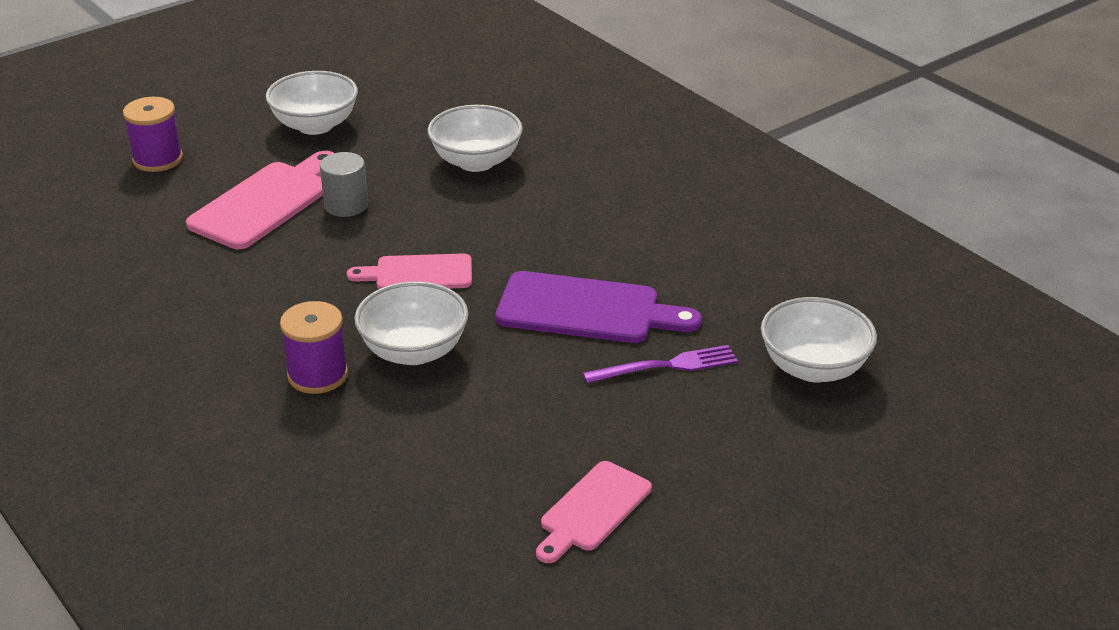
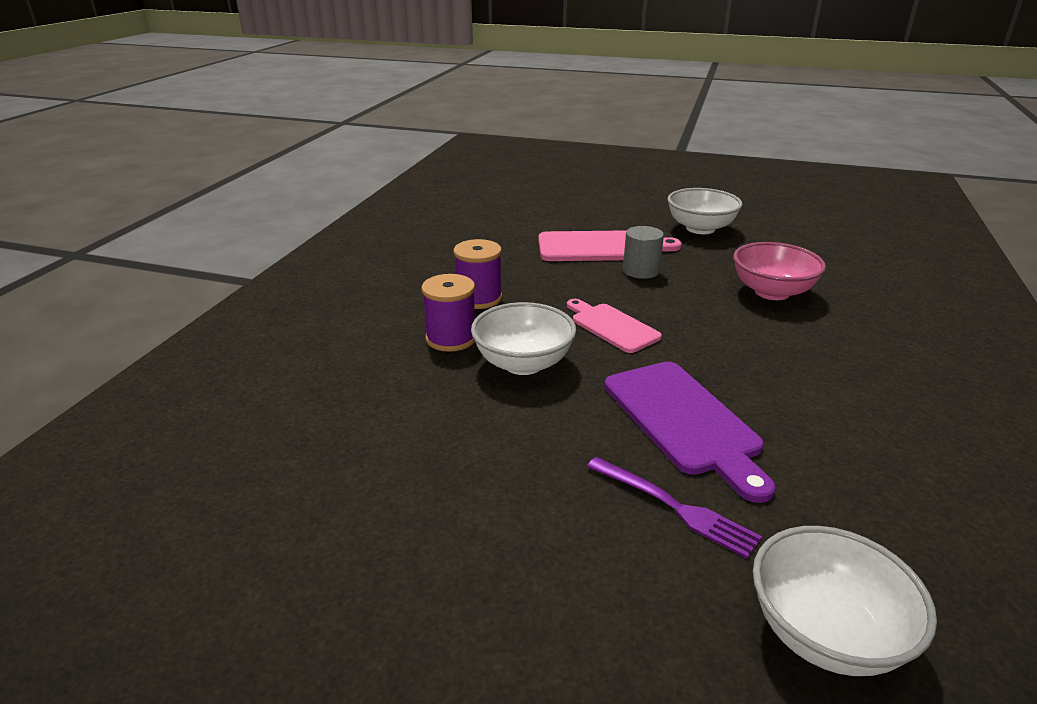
camera: 55 degrees right, 5 degrees down
(158, 159) = (587, 206): purple spool -> purple spool (479, 298)
(476, 161) = (772, 292): white bowl -> pink bowl
(592, 510) = (415, 557): pink cutting board -> none

